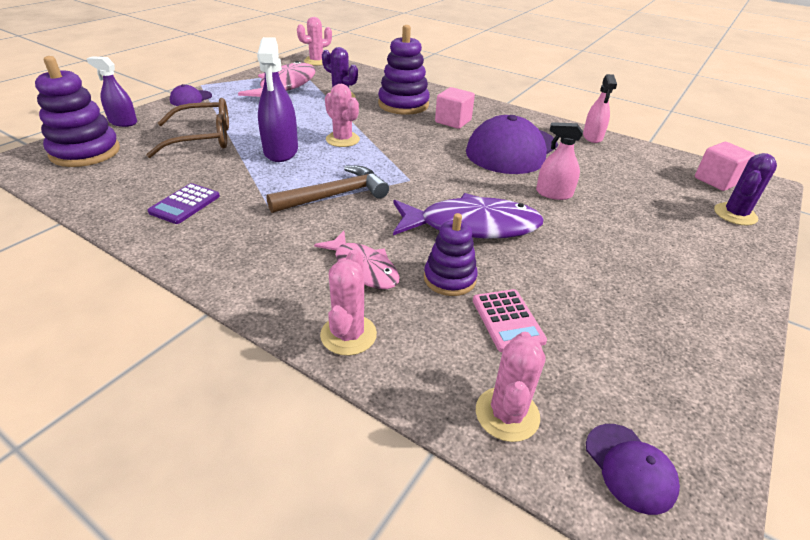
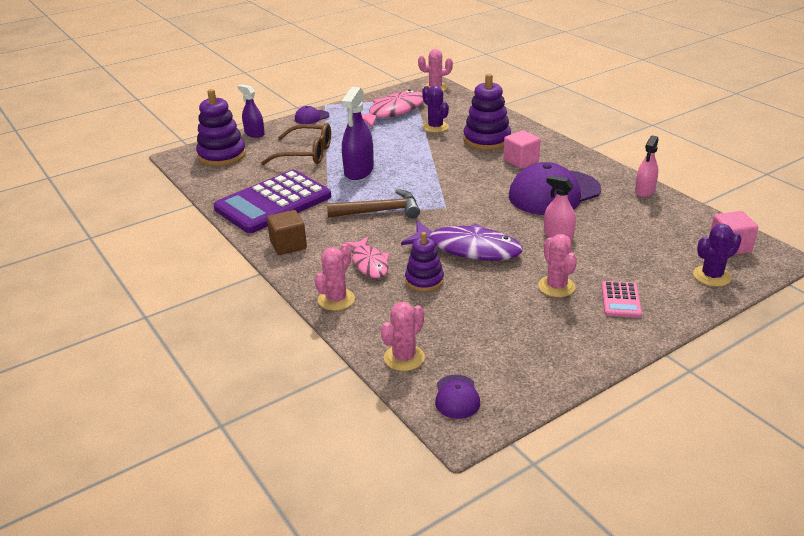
camera: 25 degrees right, 5 degrees down
(185, 204) = (273, 203): purple calculator -> purple calculator, size x2.31
(234, 261) = (288, 245): none -> brown cube
(342, 140) = (412, 167): pink cactus -> pink cactus (556, 287)
(507, 320) = (445, 312): pink calculator -> pink calculator (621, 300)

